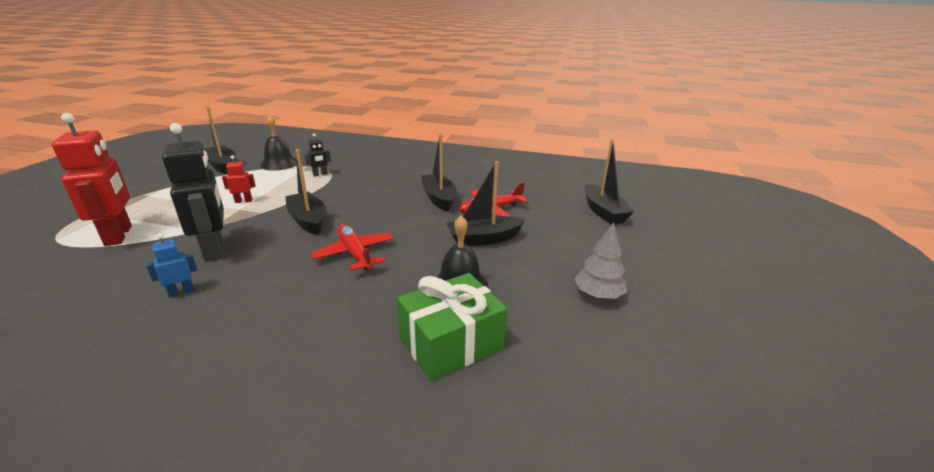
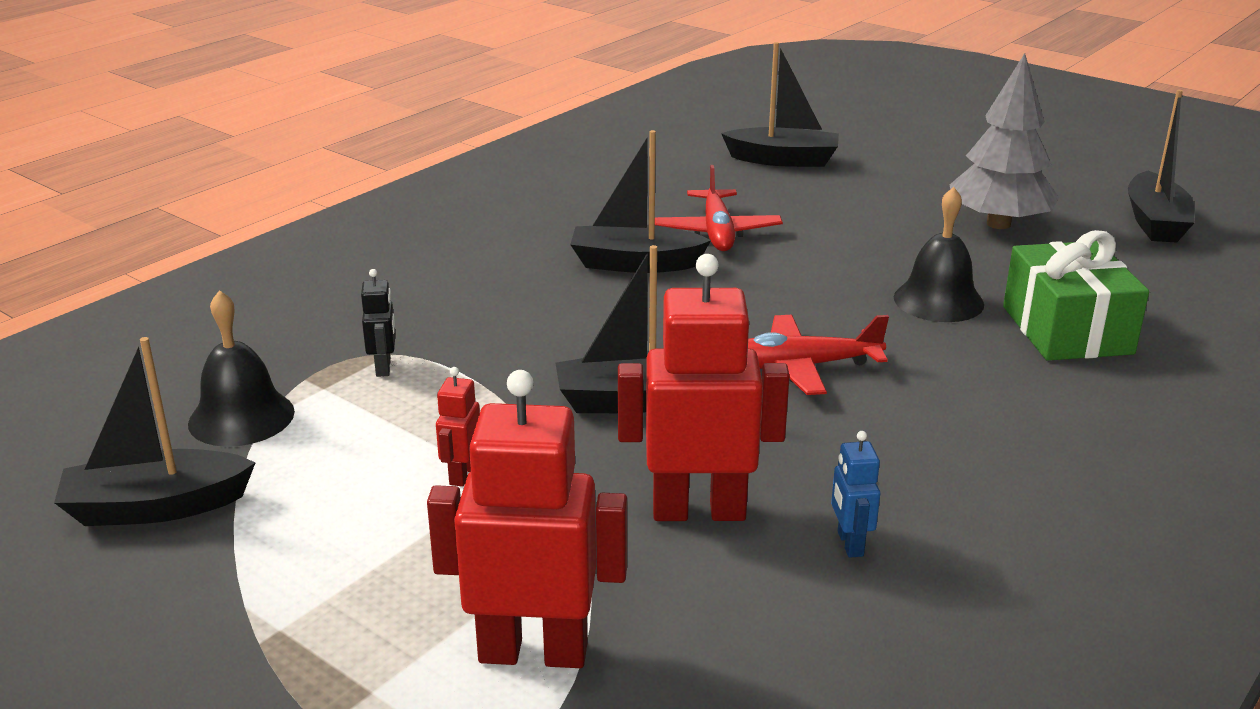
camera: 65 degrees left, 0 degrees up
(214, 250) = (699, 511): black robot -> red robot
(483, 239) = (814, 258): black boat -> black boat (1155, 222)
(598, 295) = (998, 224): grey tree -> grey tree, size x1.55

